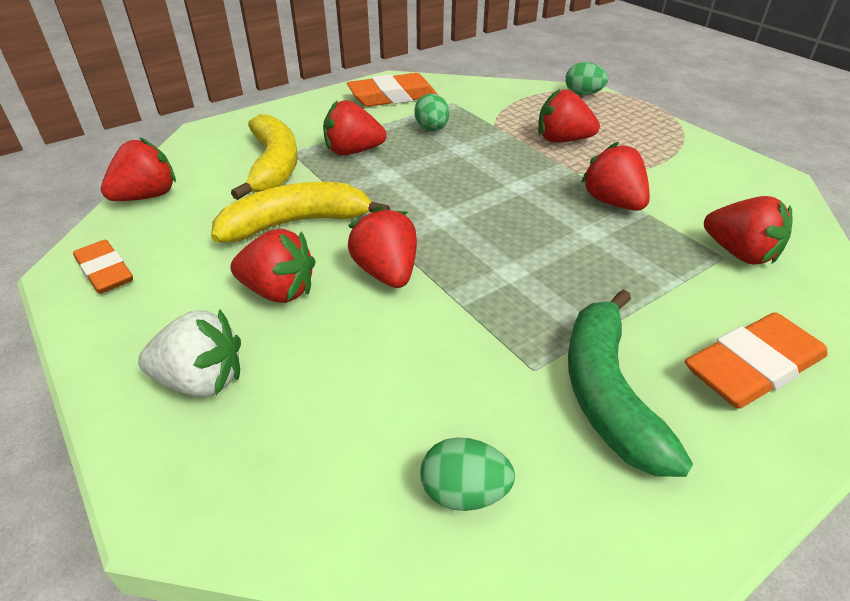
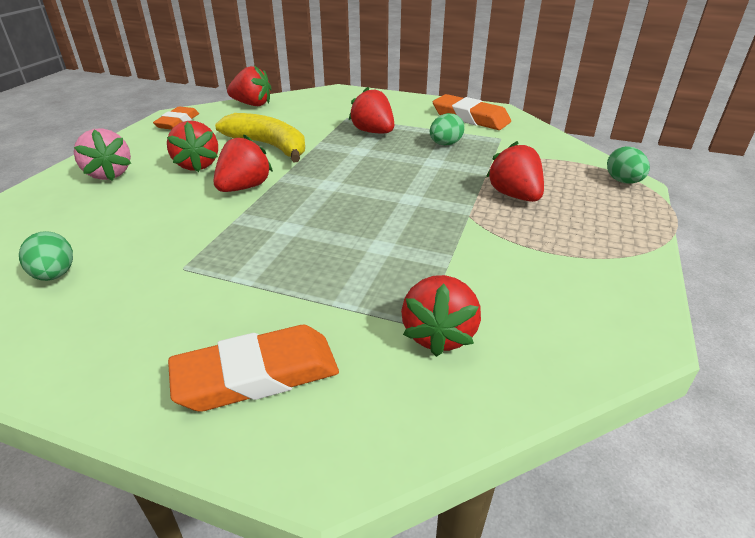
camera: 55 degrees right, 5 degrees down
(201, 380) = (109, 174): white strawberry -> pink strawberry
(273, 166) = (323, 119): yellow banana -> none
(607, 392) = (176, 305): green banana -> none
(613, 202) = (441, 245): red strawberry -> none
(752, 367) = (257, 375): orange eraser -> orange eraser turned 45 degrees counterclockwise

